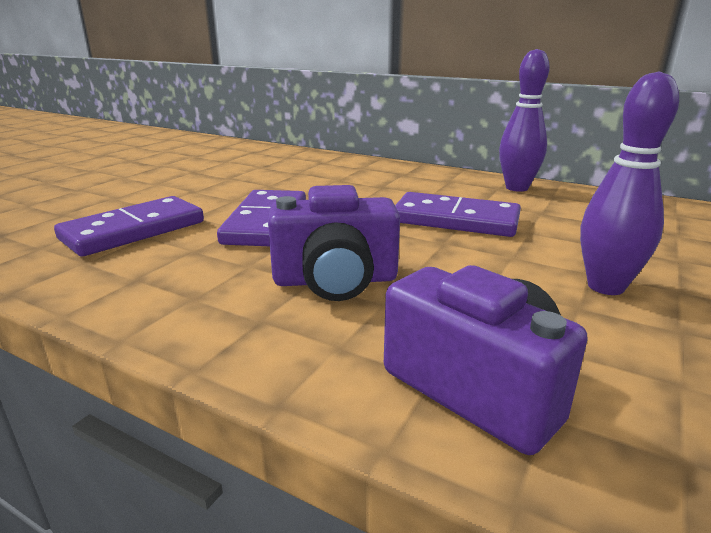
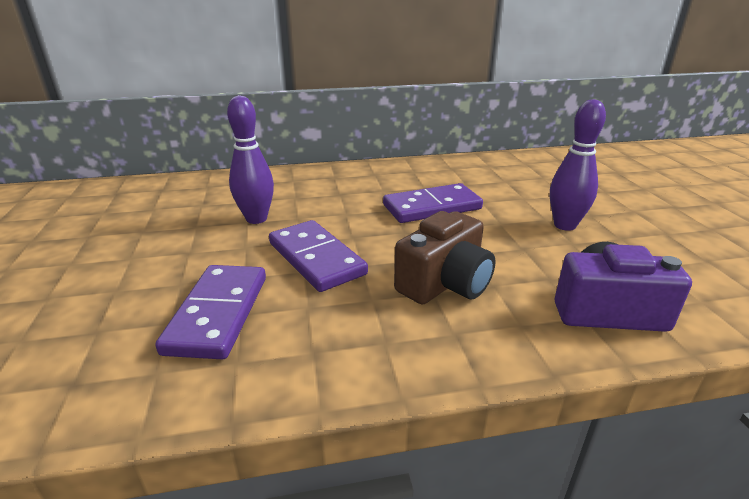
camera: 40 degrees left, 5 degrees up
(335, 280) = (445, 283): purple camera -> brown camera
(517, 188) = (424, 168): purple bowling pin -> purple bowling pin (256, 219)

